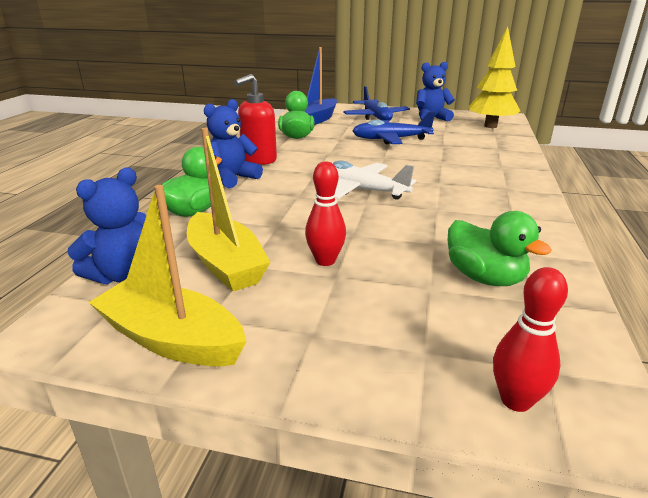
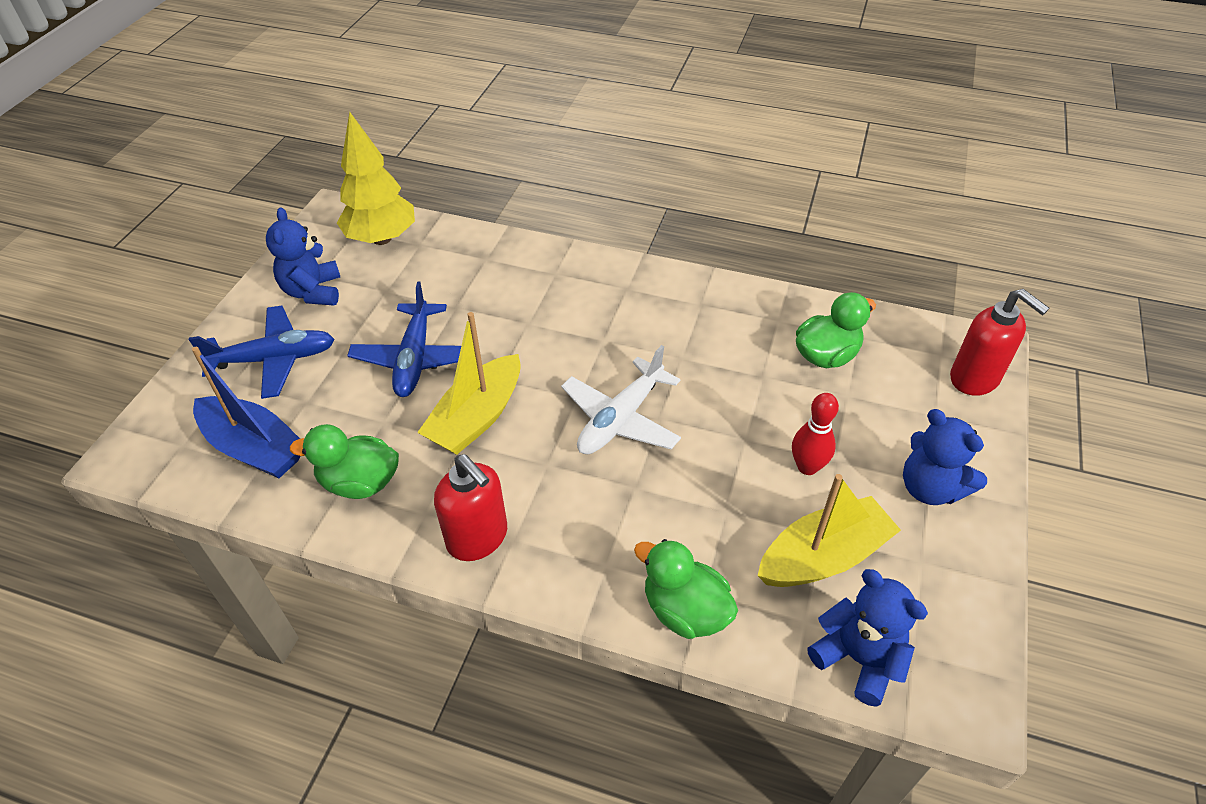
camera: 85 degrees left, 20 degrees up
(172, 339) = (958, 588): yellow boat -> yellow boat (477, 417)
(232, 178) = (559, 571): blue teddy bear -> blue teddy bear (930, 488)
(515, 400) = (975, 379): red bowling pin -> red soap dispenser

